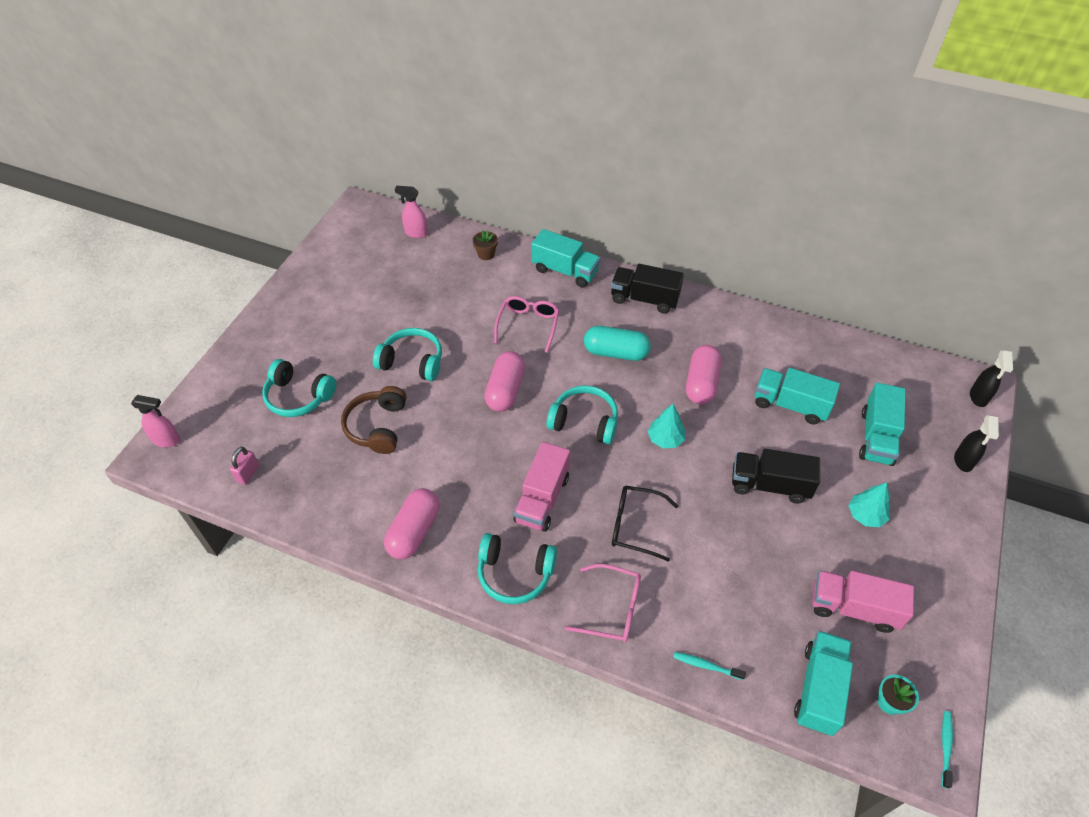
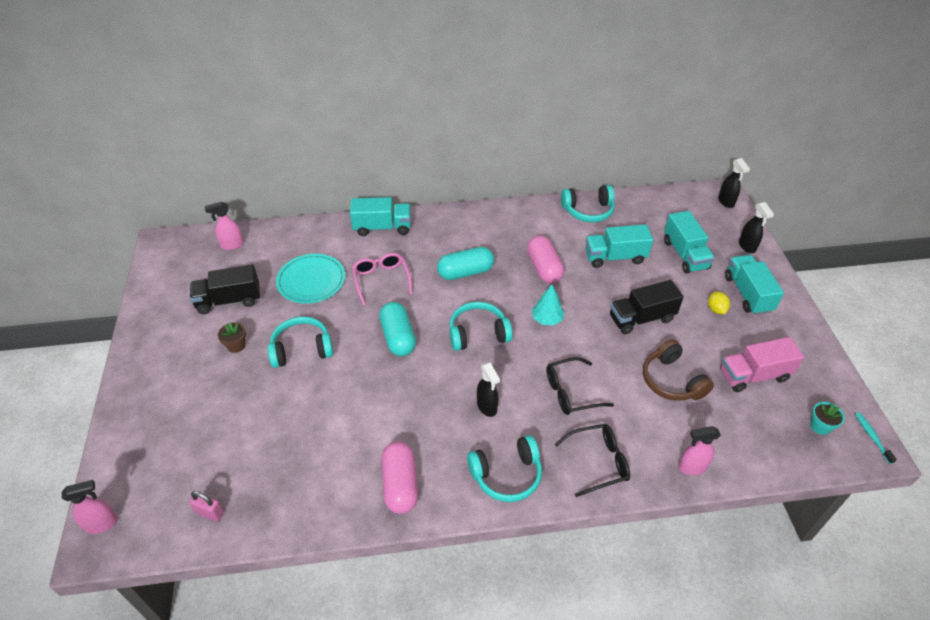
camera: 30 degrees left, 5 degrees down
(248, 473) = (210, 513): pink padlock -> pink padlock turned 60 degrees counterclockwise
(298, 396) = (214, 423): turquoise headphones -> turquoise headphones (588, 211)
(377, 426) = (307, 415): brown headphones -> brown headphones (672, 380)
(463, 298) = (311, 280): none -> turquoise plate
(486, 254) = (307, 239): brown flower pot -> brown flower pot (236, 345)
(505, 390) = (398, 337): pink capsule -> turquoise capsule
(542, 499) = (487, 407): pink truck -> black spray bottle
(611, 608) = (597, 462): pink glasses -> black glasses
(644, 299) = (459, 225): black truck -> black truck (229, 300)
(706, 665) = (691, 467): turquoise toothbrush -> pink spray bottle
(819, 689) = (773, 442): turquoise truck -> turquoise truck (747, 294)
(865, 515) = (716, 309): turquoise tree -> yellow lemon

